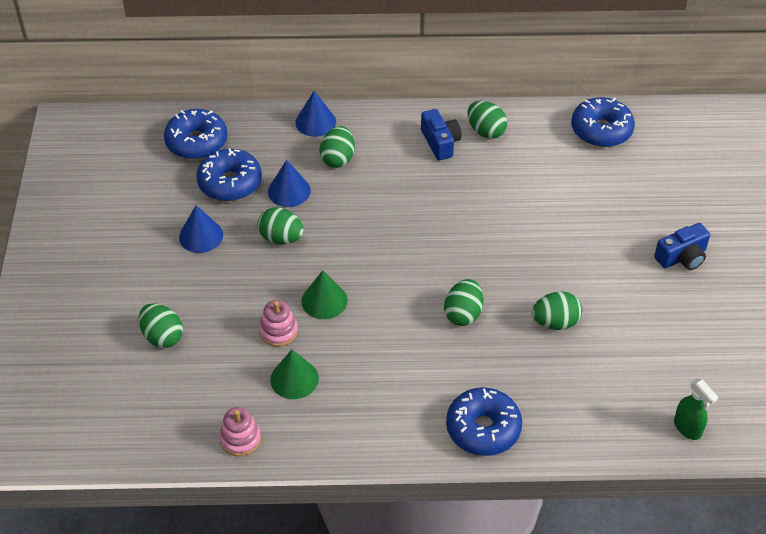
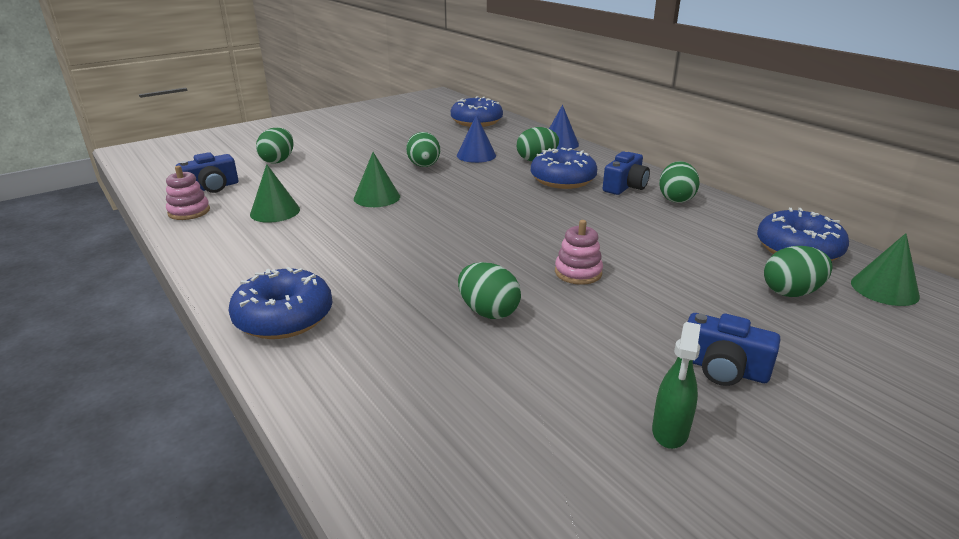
camera: 55 degrees right, 20 degrees down
(192, 408) = (211, 188): none -> blue camera
(201, 236) = (391, 145): blue cone -> none
(230, 183) = (454, 138): blue donut -> blue donut (563, 180)
(278, 331) = (323, 192): pink stacking toy -> pink stacking toy (578, 272)
(463, 314) = (435, 257): green egg -> green egg (791, 292)
(667, 133) = (884, 289): none -> green cone
(687, 428) = (419, 494): green spray bottle -> green spray bottle (670, 431)

